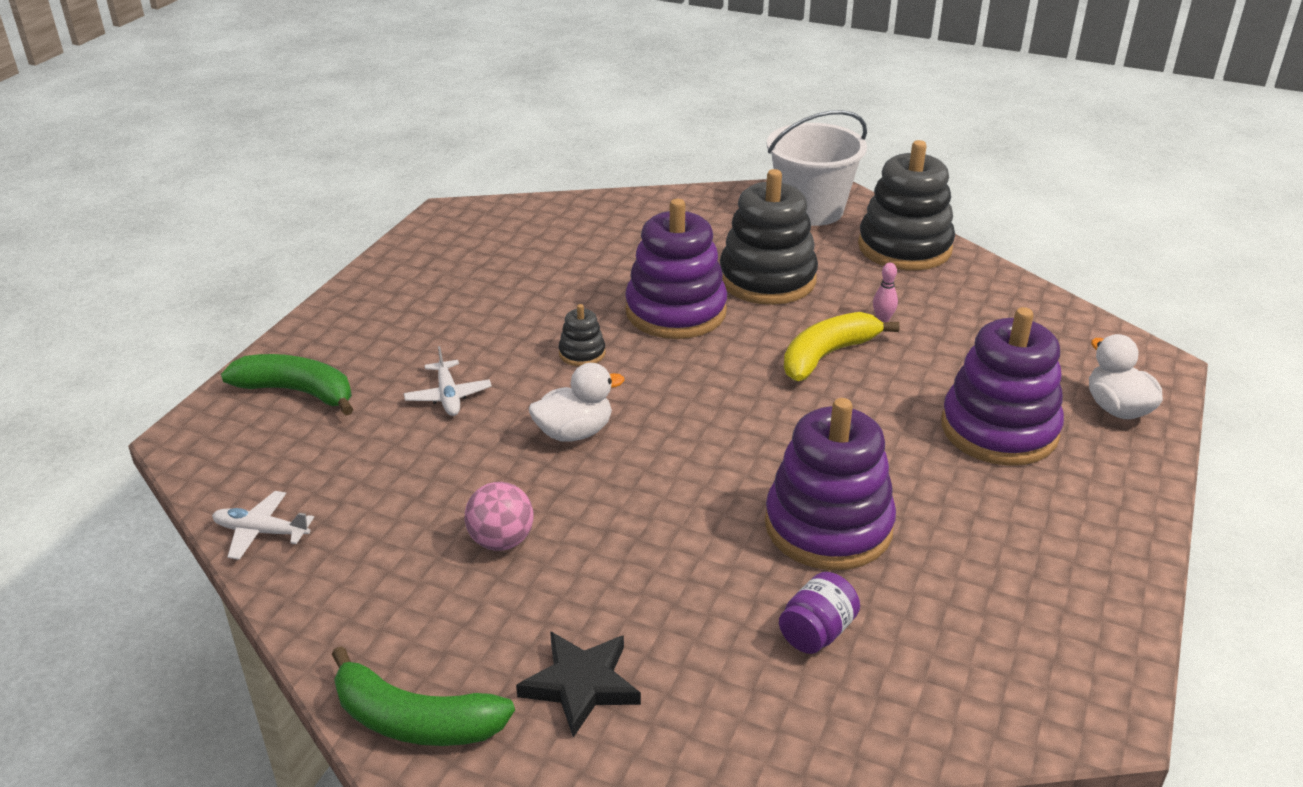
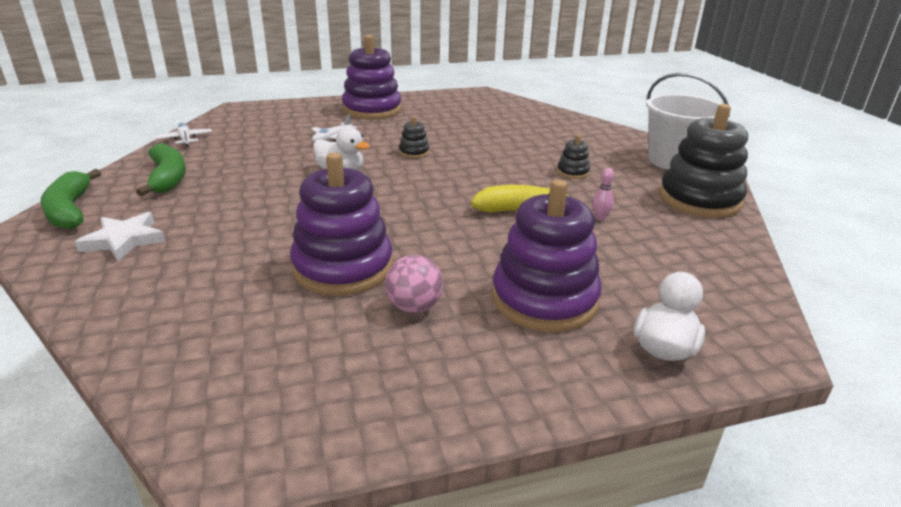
camera: 50 degrees right, 5 degrees down
(298, 392) = (294, 113): green banana -> green banana (168, 178)
(501, 541) = (228, 185): pink ball -> pink ball (414, 307)
(581, 685) = (124, 240): black star -> white star
(676, 312) = (492, 160): purple stacking toy -> purple stacking toy (372, 110)
(767, 279) = (573, 172): black stacking toy -> black stacking toy, size x0.44
(817, 632) = (228, 297): purple jar -> none

